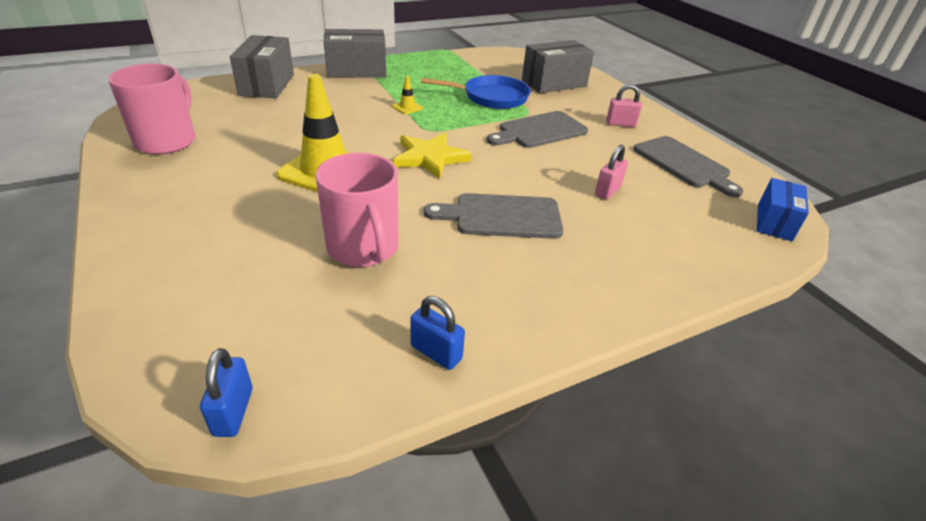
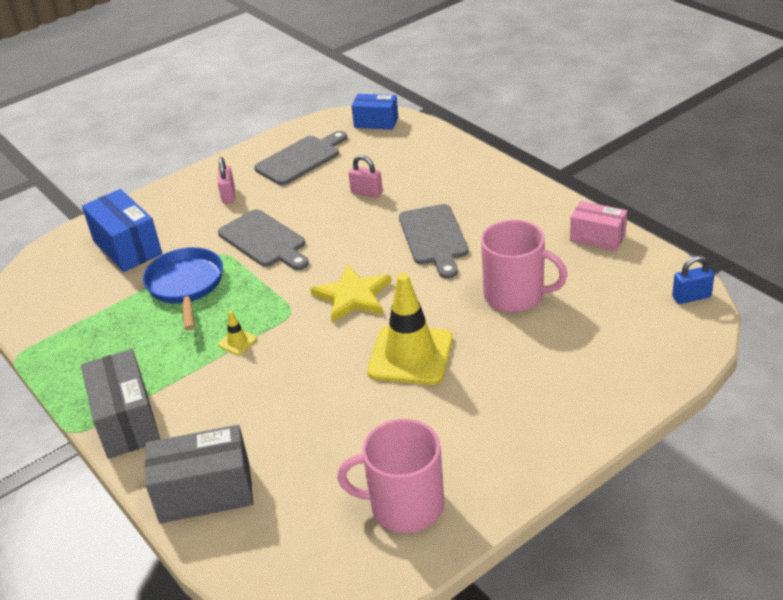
camera: 95 degrees left, 0 degrees up
(363, 248) = (515, 295): pink mug -> pink mug turned 60 degrees clockwise
(436, 352) = (597, 237): blue padlock -> pink box
(554, 83) = (127, 247): grey box -> blue box

